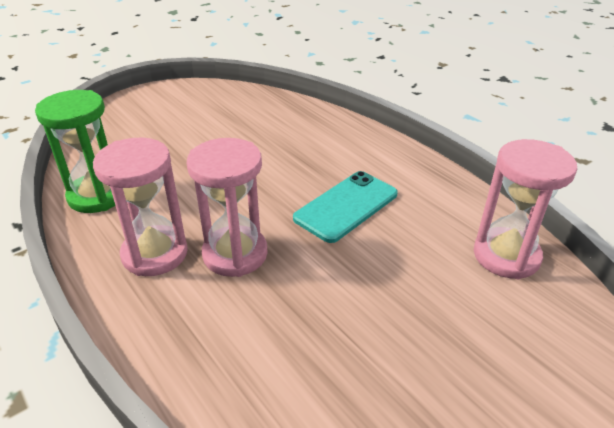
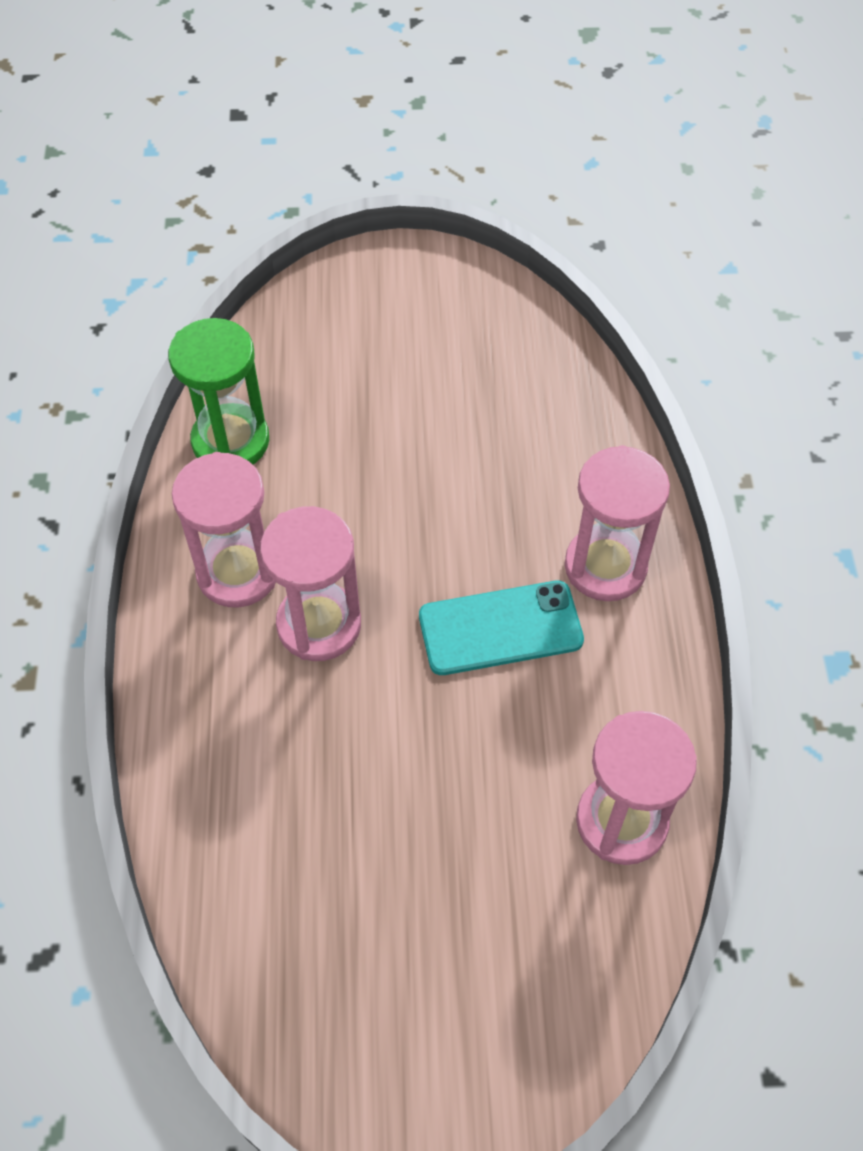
camera: 35 degrees right, 20 degrees up
(372, 159) = (605, 566): none -> pink hourglass

